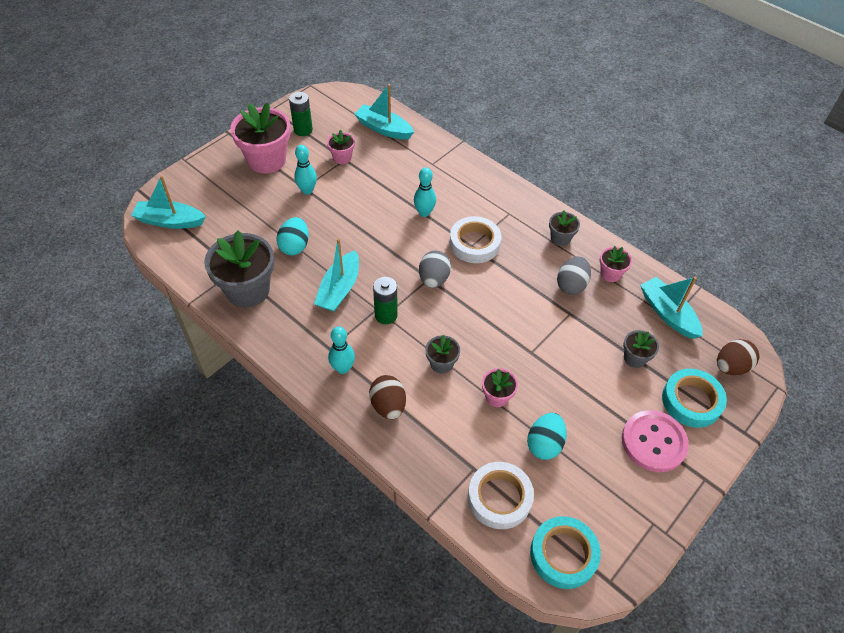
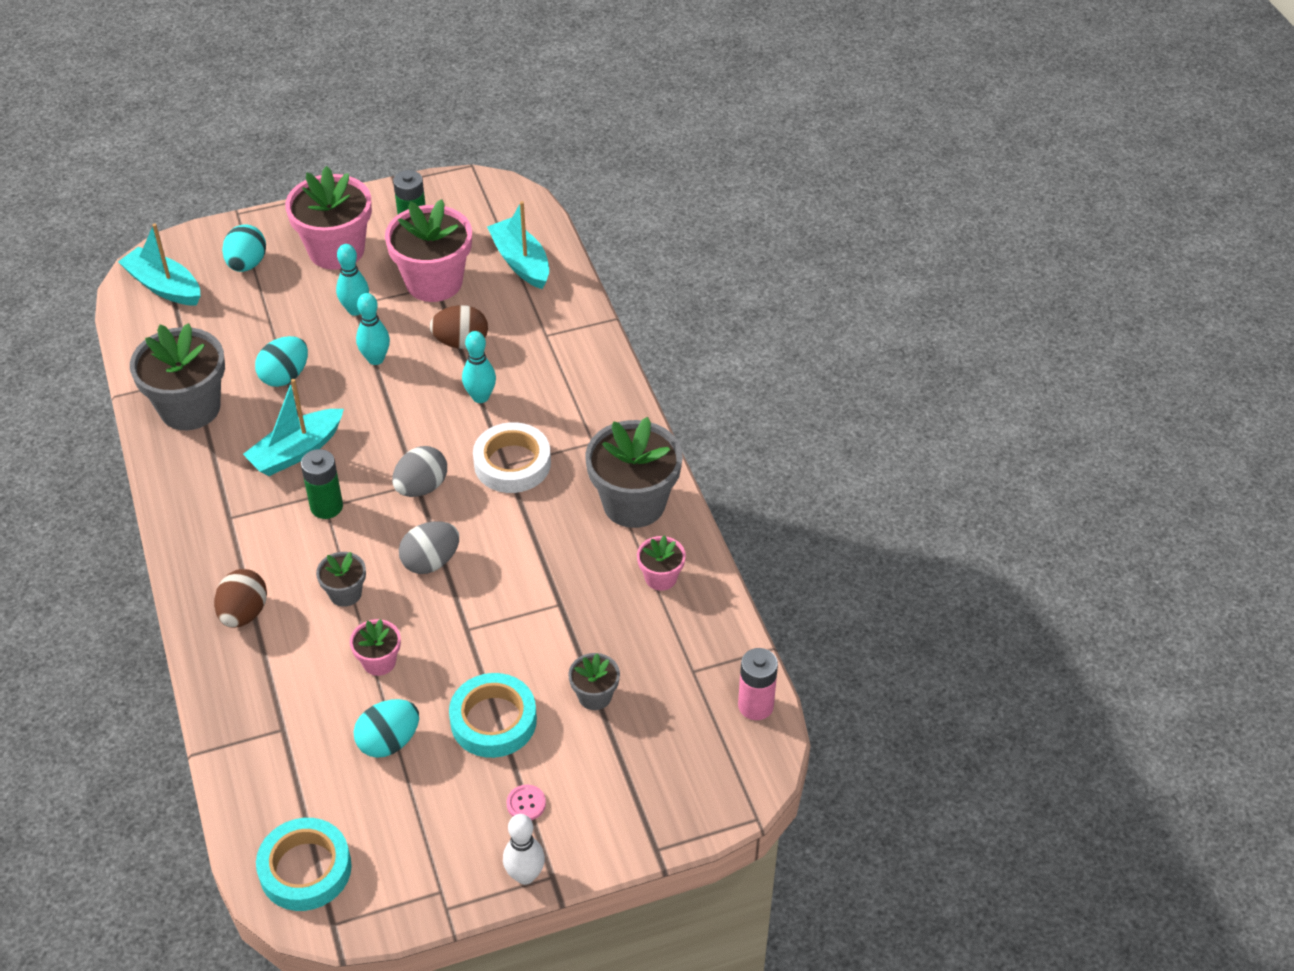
camera: 30 degrees right, 5 degrees down
(215, 188) = (247, 264): none -> turquoise egg
(342, 157) = (434, 282): pink flower pot -> pink flower pot, size x2.03
(343, 368) = (226, 547): turquoise bowling pin -> turquoise bowling pin (375, 359)
(499, 498) = (285, 774): white tape -> none
(560, 238) = (634, 503): grey flower pot -> grey flower pot, size x2.03
(571, 285) = (594, 569): grey egg -> grey egg (431, 562)
(653, 442) = (526, 804): pink button -> pink button, size x0.42
(668, 313) = (692, 661): turquoise boat -> none
(691, 401) = (621, 780): turquoise tape -> turquoise tape (493, 720)
(691, 487) = (525, 875): none -> white bowling pin
(720, 323) = (755, 706): none -> pink battery
(731, 367) = (716, 765): brown egg -> brown egg (461, 342)

